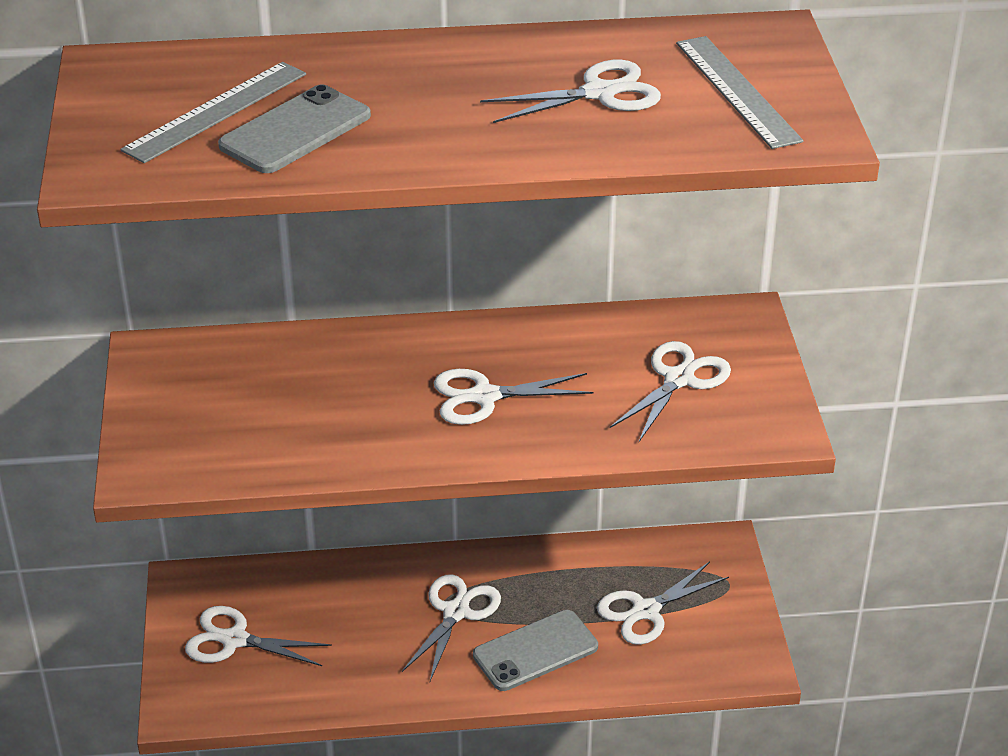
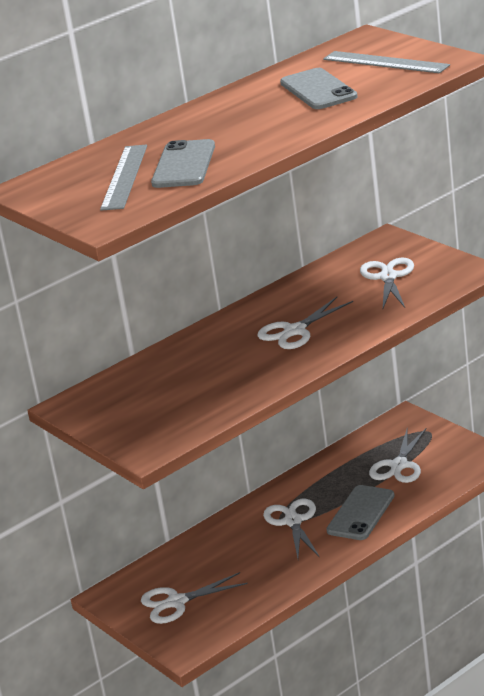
camera: 30 degrees left, 10 degrees down
(599, 93) = (318, 90): white scissors -> grey phone

